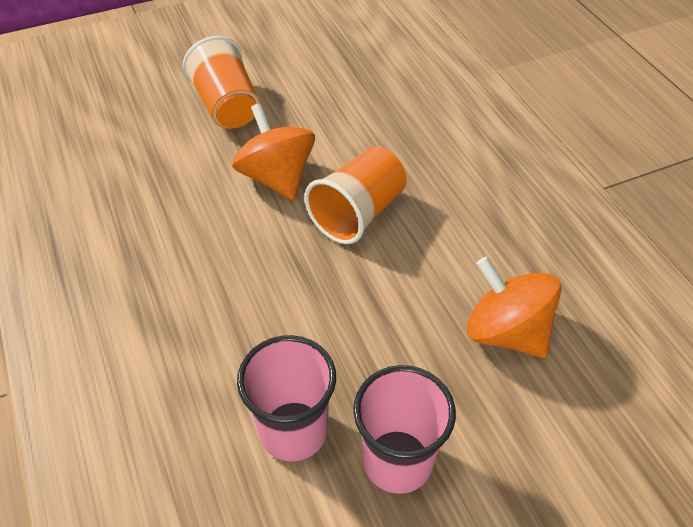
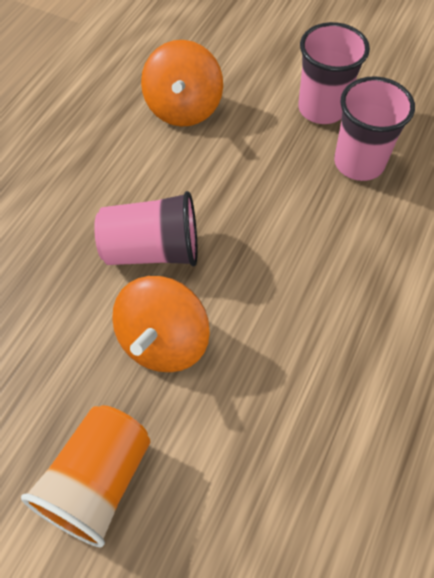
camera: 130 degrees left, 10 degrees up
(358, 213) = (152, 250): orange cup -> pink cup

